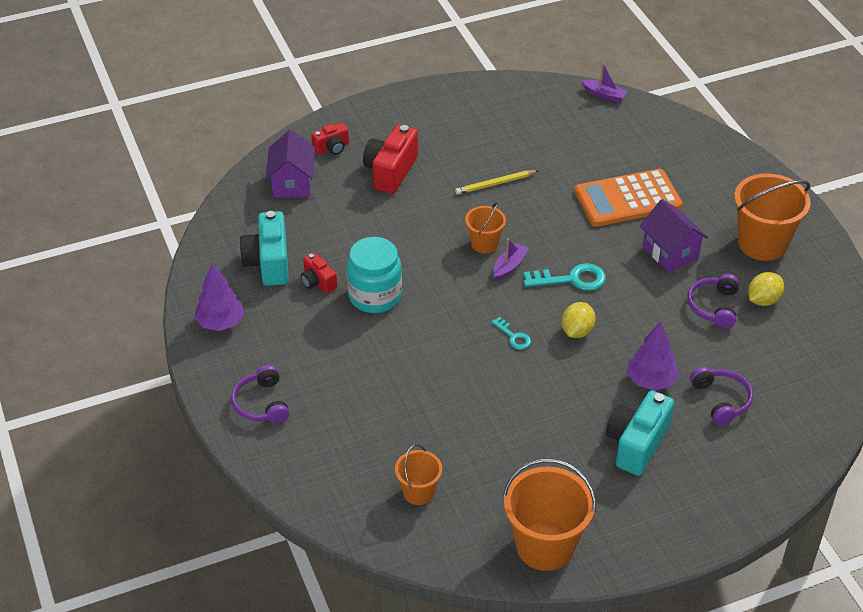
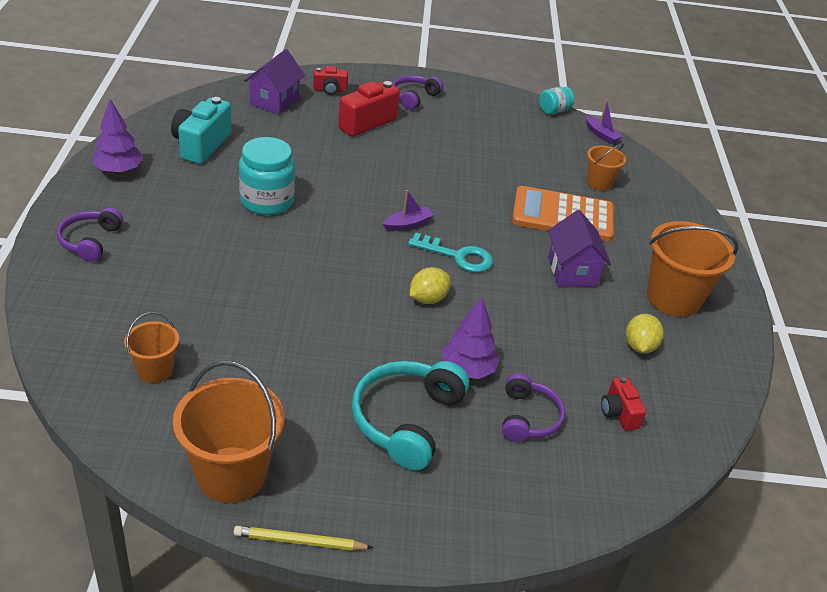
camera: 20 degrees right, 5 degrees down
(318, 282) = (228, 173): red camera -> red camera (619, 413)
(484, 244) = (400, 200): orange bucket -> orange bucket (599, 183)
(495, 184) = (448, 161): yellow pencil -> yellow pencil (300, 541)
(513, 336) = (363, 279): turquoise key -> none
(546, 84) = (554, 110): none -> turquoise jar
(636, 444) = (406, 420): turquoise camera -> turquoise headphones
(713, 306) = (583, 332): purple headphones -> purple headphones (414, 97)
(763, 300) = (639, 346): yellow lemon -> yellow lemon turned 60 degrees counterclockwise

